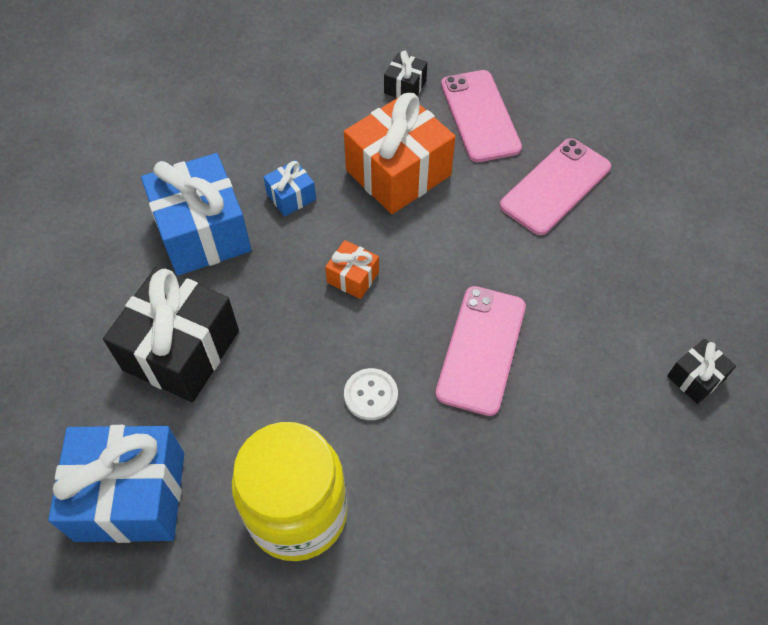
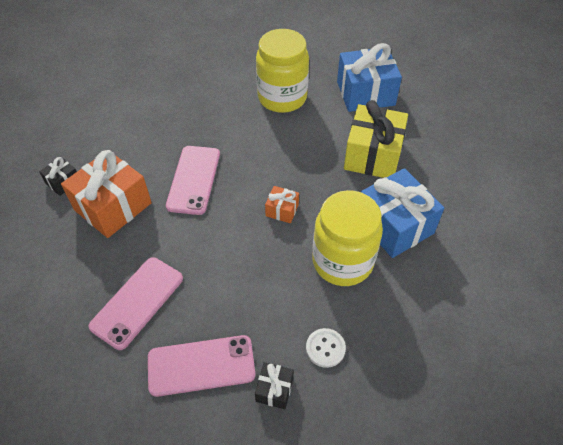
camera: 170 degrees right, 5 degrees down
(181, 350) = (372, 155): black gift -> yellow gift
(291, 197) = (342, 261): blue gift -> yellow jar
(371, 395) = (256, 148): white button -> white button (325, 348)
(398, 172) = (265, 295): orange gift -> orange gift (113, 206)
(479, 116) = (201, 365): pink phone -> pink phone turned 75 degrees counterclockwise

